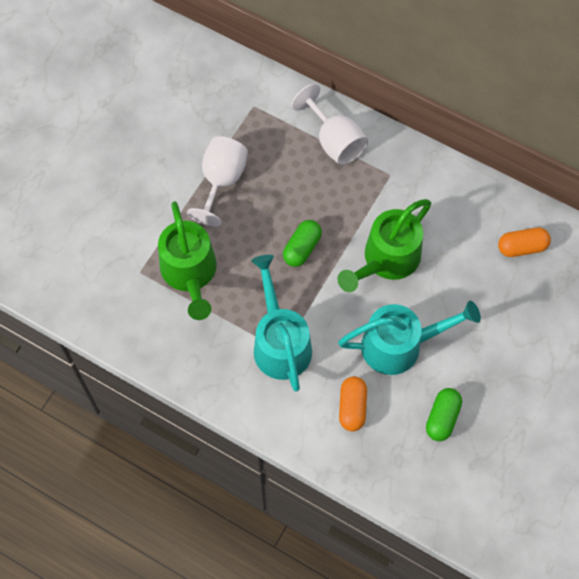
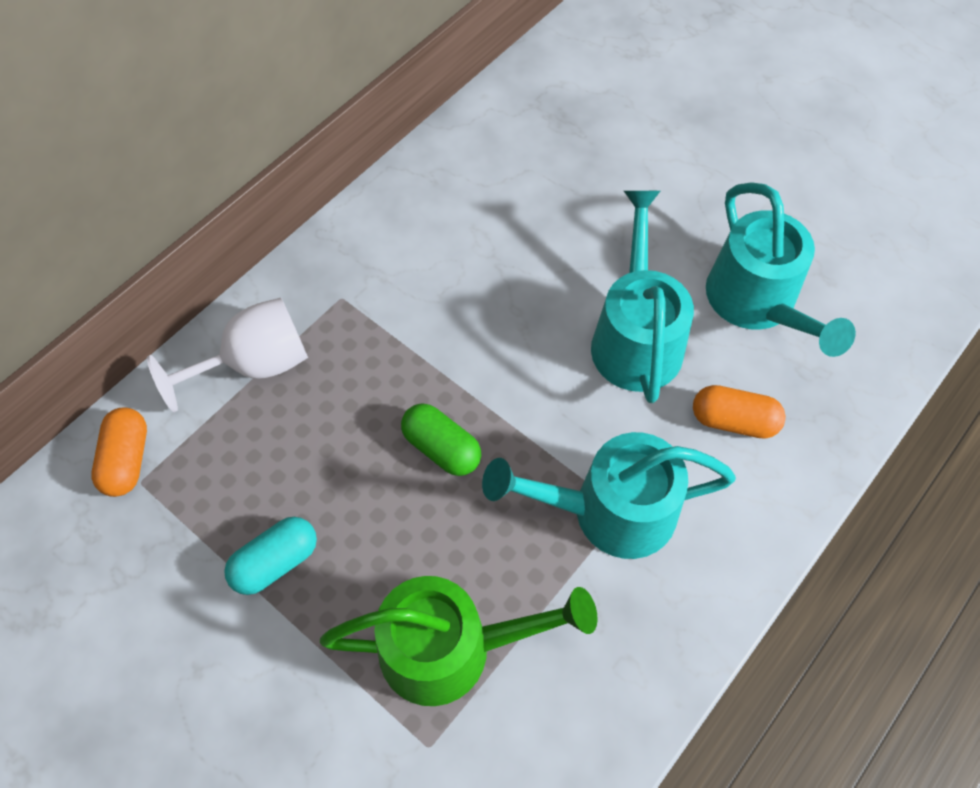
camera: 80 degrees left, 5 degrees down
(221, 181) = (275, 562): white goblet -> turquoise capsule
(386, 260) = (489, 329): green watering can -> none
(442, 418) = (757, 304): green capsule -> turquoise watering can
(522, 247) = (503, 159): orange capsule -> orange capsule (127, 460)

